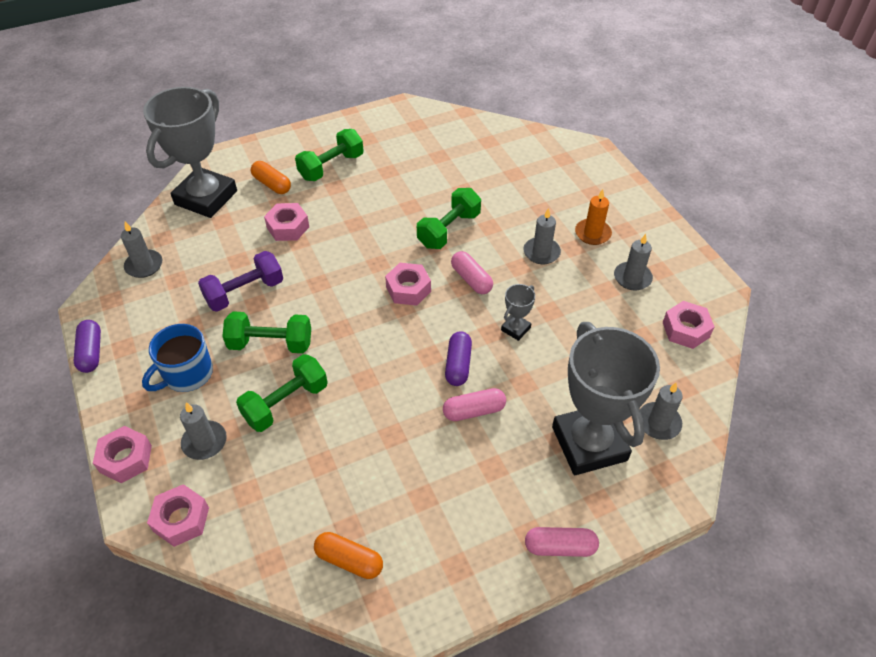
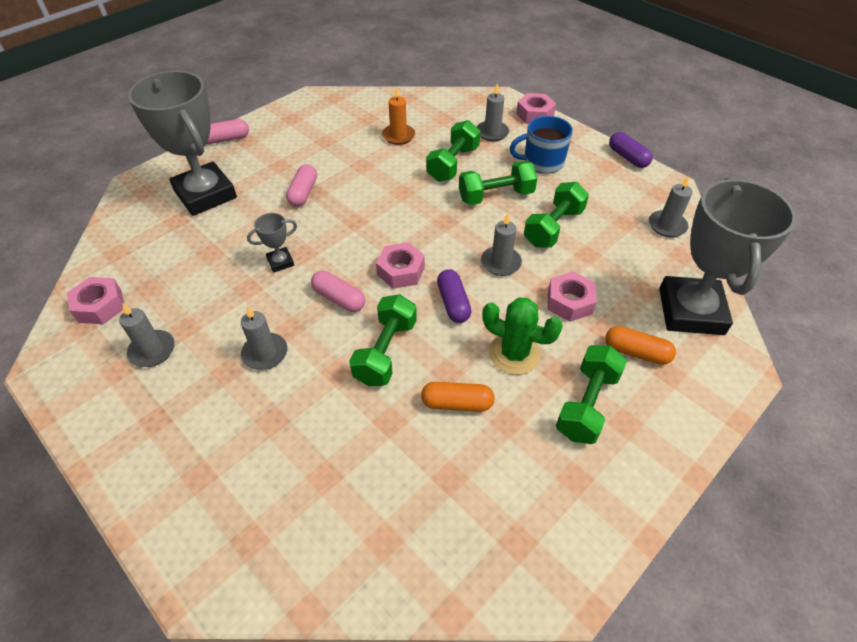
camera: 160 degrees right, 0 degrees up
(181, 519) = (473, 100): pink nut -> none
(187, 374) = (542, 162): blue mug -> blue mug turned 120 degrees counterclockwise
(245, 292) = (553, 227): purple dumbbell -> green dumbbell
(349, 560) = (359, 107): orange capsule -> orange capsule (457, 403)
(356, 205) = (514, 353): none -> green cactus
(458, 365) = (327, 220): purple capsule -> purple capsule (453, 303)
(474, 411) = (303, 193): pink capsule -> pink capsule turned 45 degrees counterclockwise
(515, 329) = (280, 262): grey trophy -> grey trophy turned 45 degrees clockwise
(592, 233) = (200, 400): orange candle -> orange candle (398, 136)
(658, 422) = (144, 221): grey candle -> grey candle (501, 263)

